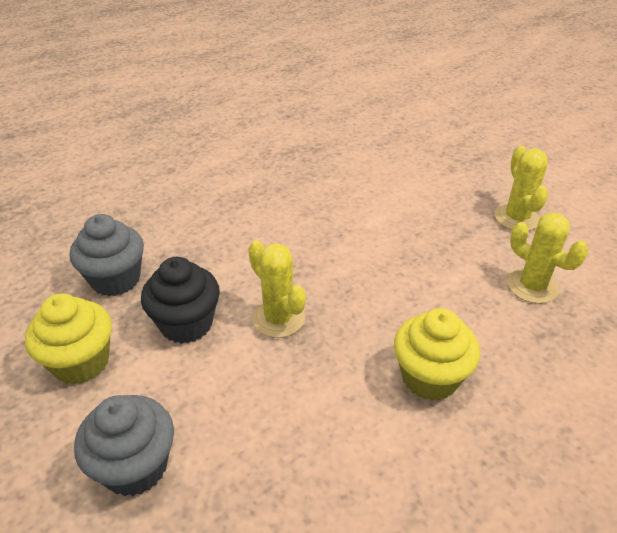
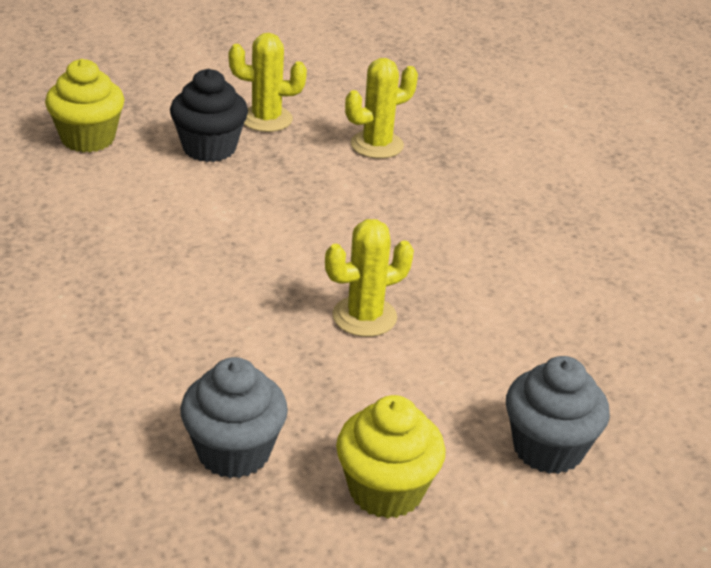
camera: 80 degrees left, 5 degrees down
(186, 324) = (348, 391): black cupcake -> black cupcake (209, 148)
(429, 377) = (477, 237): yellow cupcake -> yellow cupcake (88, 138)

